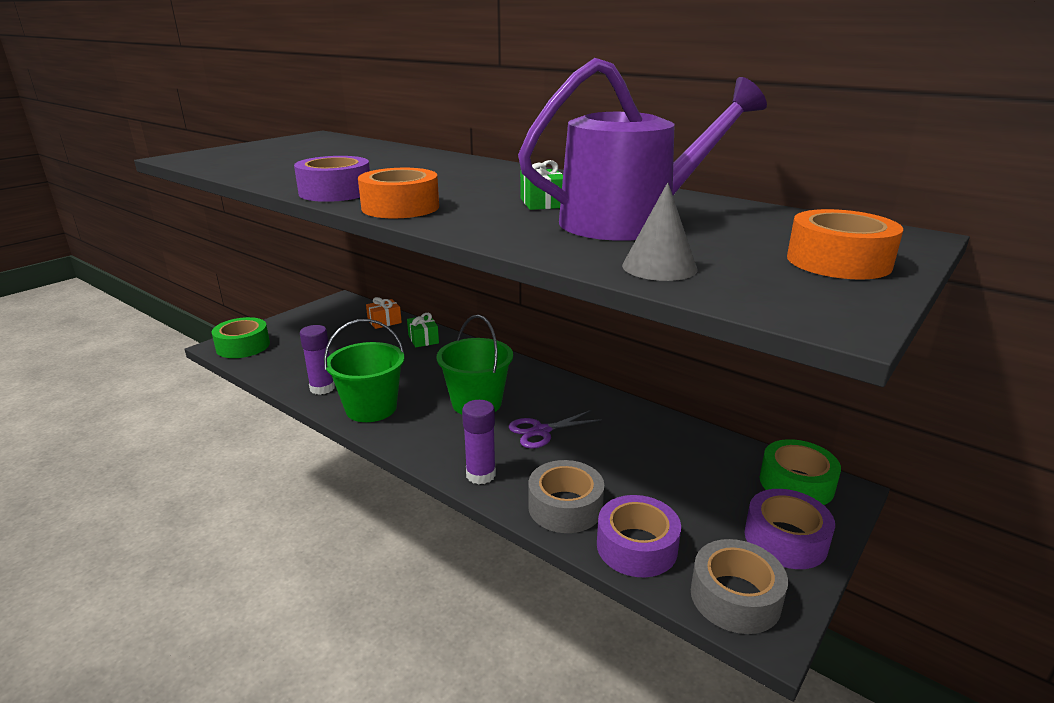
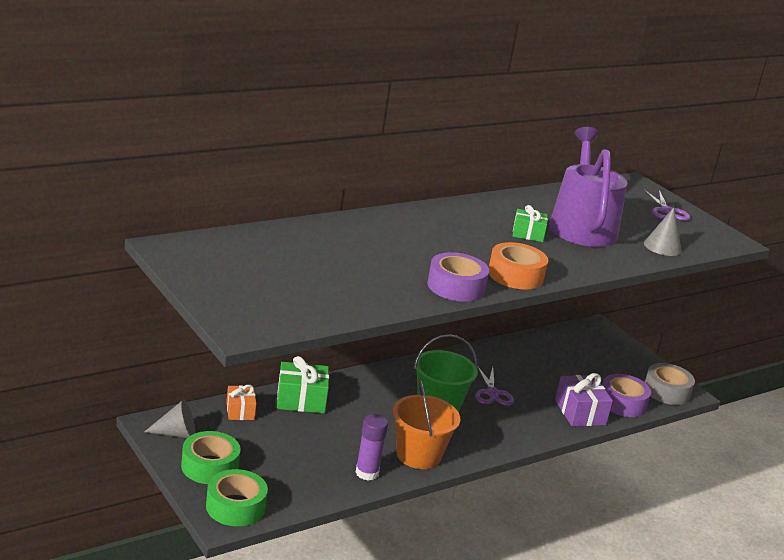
camera: 75 degrees left, 0 degrees up
(334, 309) = (176, 434): none -> grey cone
(371, 408) = (418, 455): green bucket -> orange bucket
(423, 339) = (301, 400): green gift -> green gift, size x1.58
(481, 475) = (534, 431): purple glue stick -> none
(565, 507) = (580, 412): grey tape -> purple gift
(785, 539) = (630, 360): purple tape -> none
(796, 483) = (586, 335): green tape -> green tape (210, 466)
(838, 261) = (666, 211): orange tape -> purple scissors

